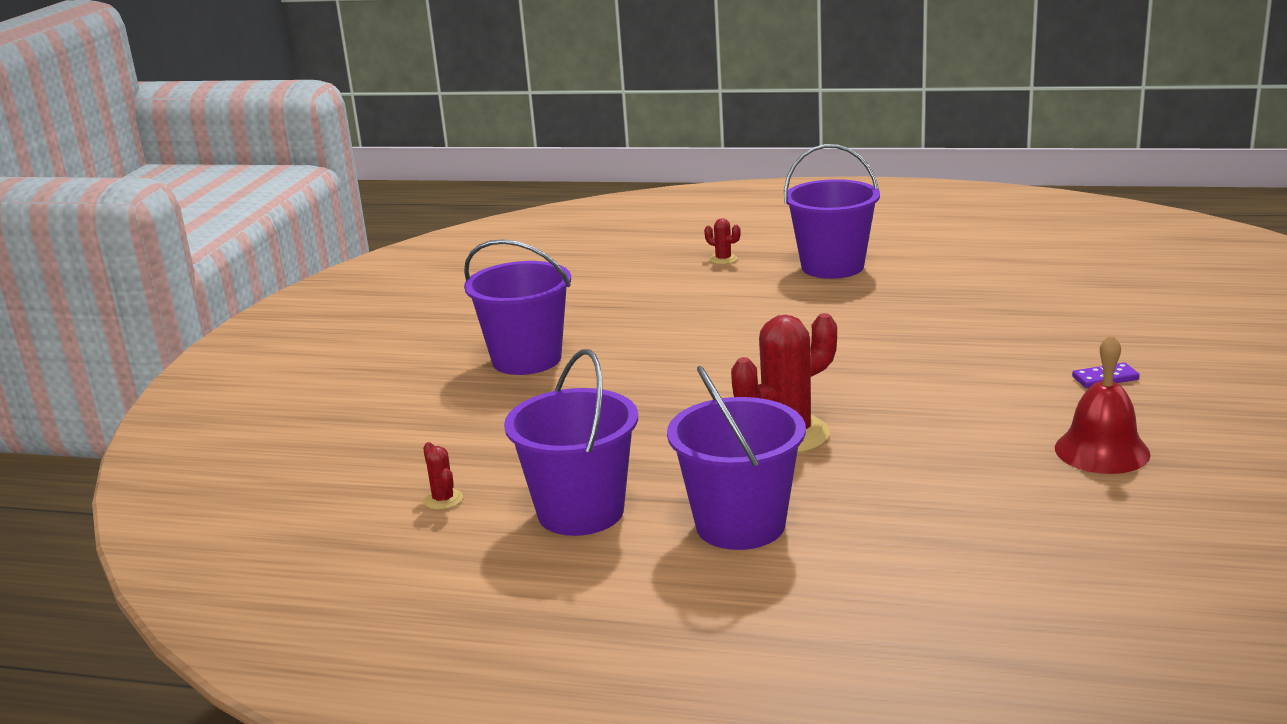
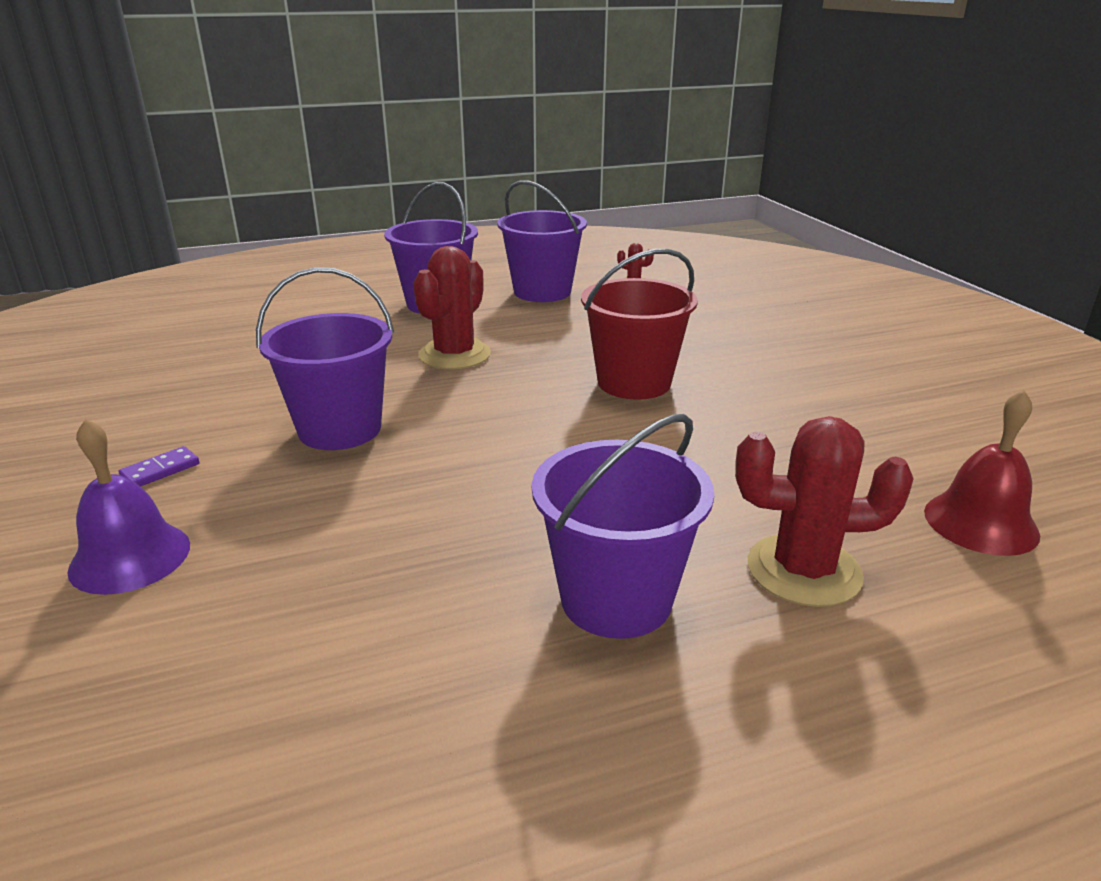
camera: 145 degrees right, 5 degrees up
(526, 359) = (761, 366): purple bucket -> purple bucket (340, 429)
(655, 368) = (634, 382): none -> red bucket
(723, 259) = (804, 570): red cactus -> red cactus, size x2.26
(1102, 451) = (180, 394): red bell -> red bell (980, 522)
(1113, 329) = (130, 557): none -> purple bell

